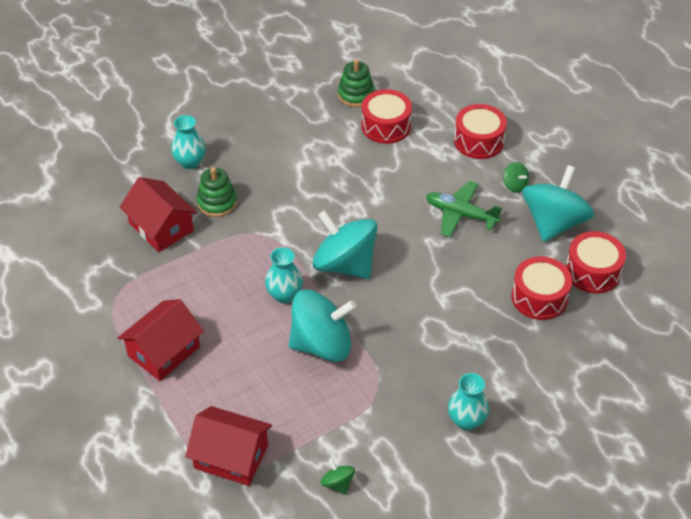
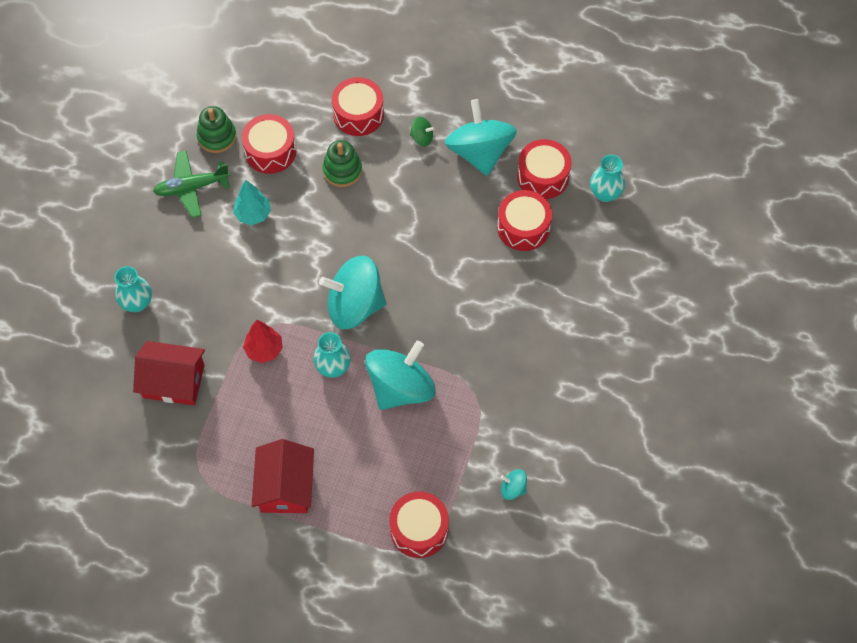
camera: 40 degrees left, 15 degrees up
(217, 202) = (198, 324): green stacking toy -> green stacking toy (342, 170)
(231, 456) = (419, 529): red house -> red drum
(246, 249) = (264, 349): none -> red tree
(331, 158) = (253, 214): none -> turquoise tree
(338, 483) = (513, 488): green spinning top -> turquoise spinning top
(461, 214) = (403, 194): green plane -> green plane (192, 187)
(466, 420) = (558, 369): turquoise vase -> turquoise vase (605, 193)

